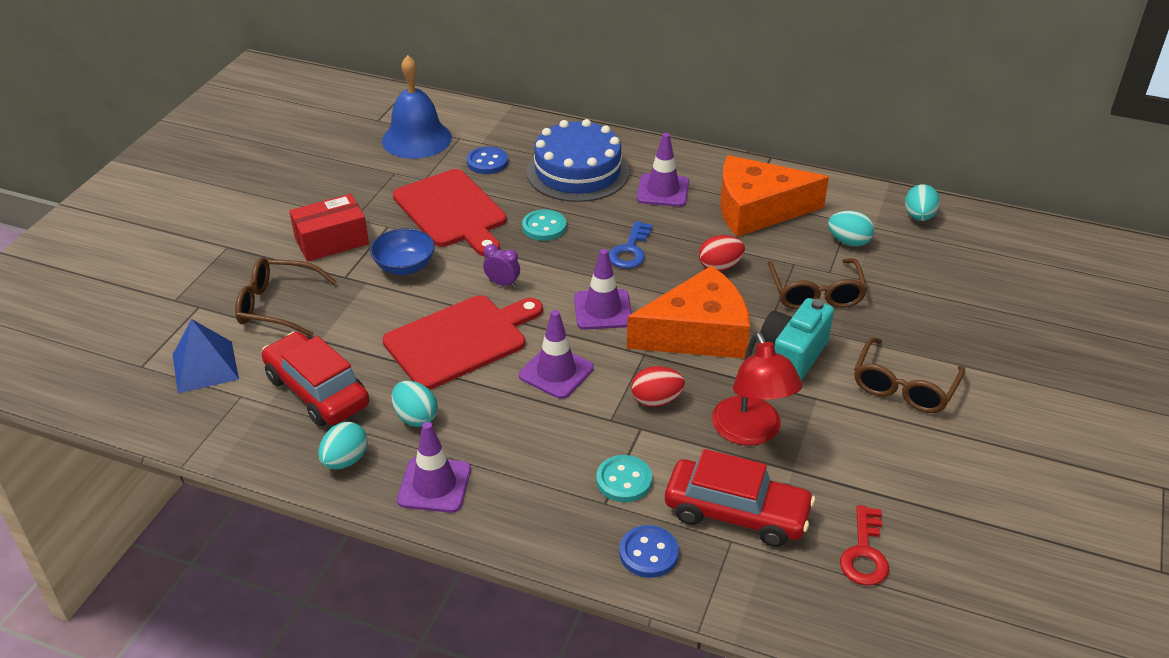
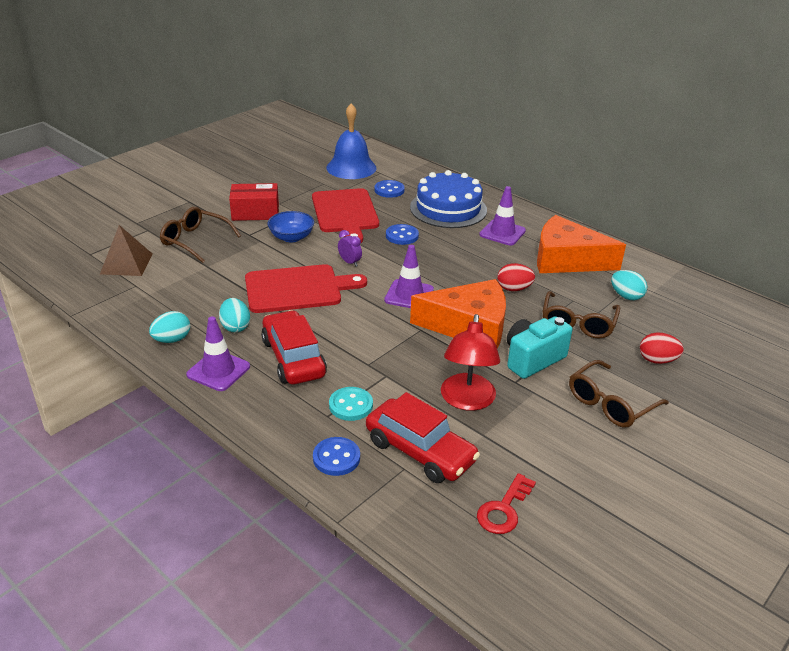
camera: 20 degrees right, 5 degrees down
(205, 367) = (126, 263): blue pyramid -> brown pyramid
(317, 391) = (184, 295): red car -> red car (293, 358)
(544, 227) = (402, 236): turquoise button -> blue button
(556, 372) = (349, 324): purple traffic cone -> none
(630, 250) = (453, 263): blue key -> none
(656, 400) = (409, 361): red egg -> red egg (657, 360)
(919, 217) = (695, 293): turquoise egg -> none

